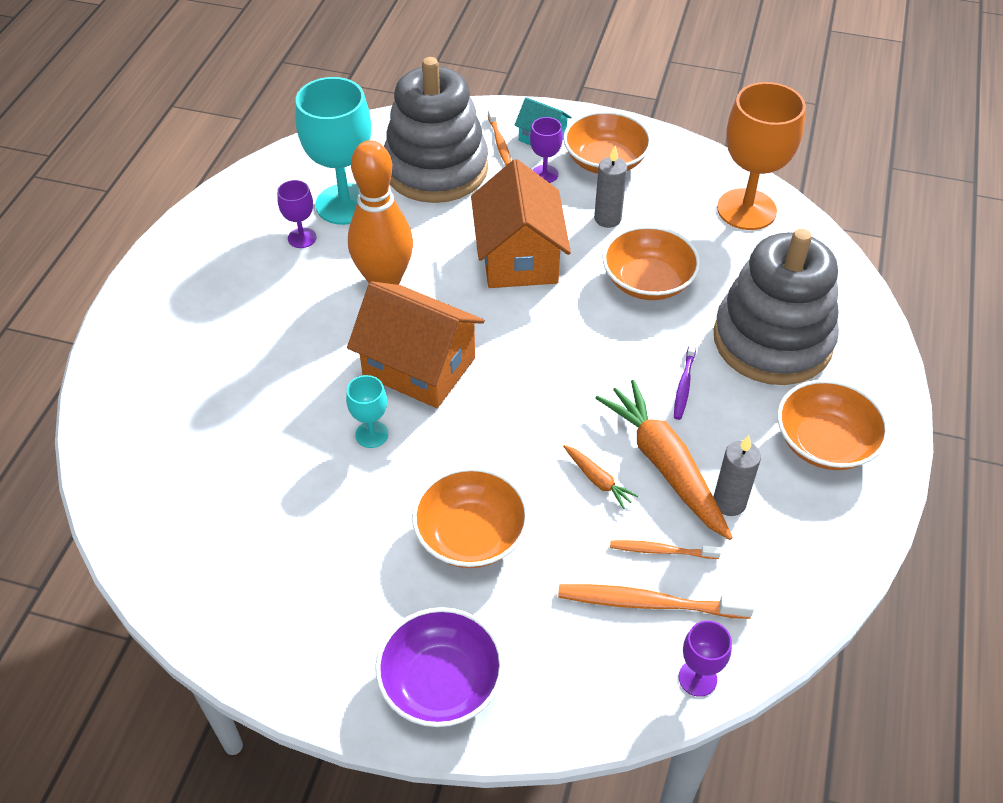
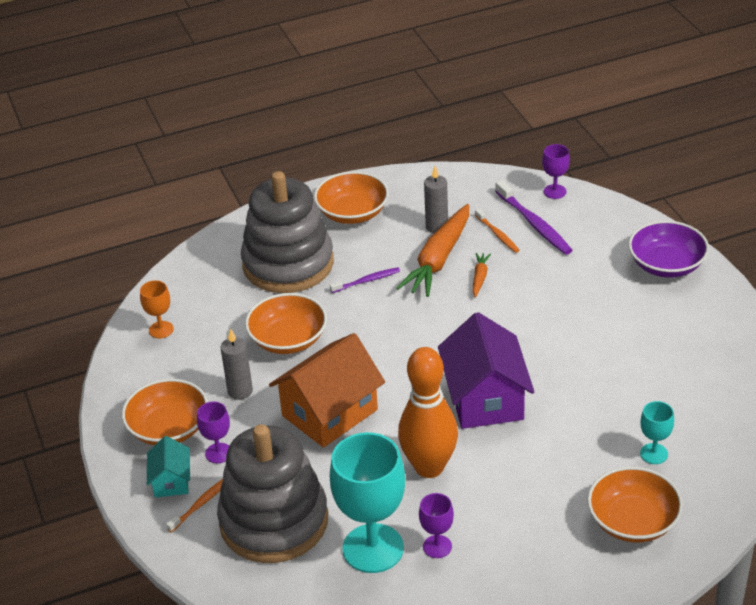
camera: 125 degrees left, 10 degrees down
(371, 434) = (561, 385): turquoise goblet -> turquoise goblet (654, 454)
(419, 366) = (485, 398): orange house -> purple house
(471, 535) = (575, 303): orange bowl -> orange bowl (633, 521)
(648, 603) = (534, 224): orange toothbrush -> purple toothbrush
(746, 209) = (161, 329): orange goblet -> orange goblet, size x0.47

